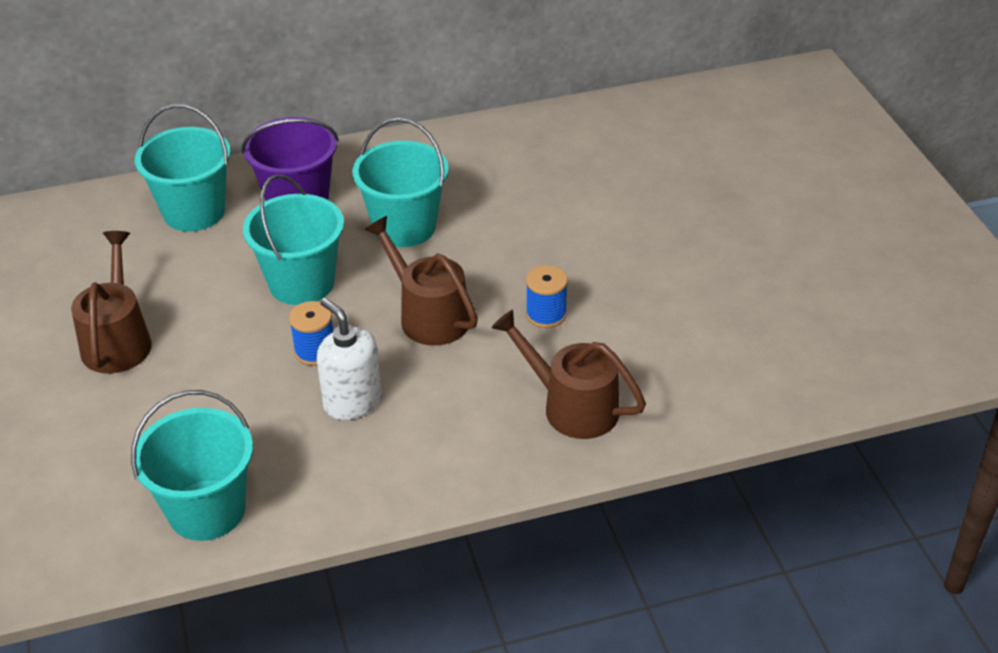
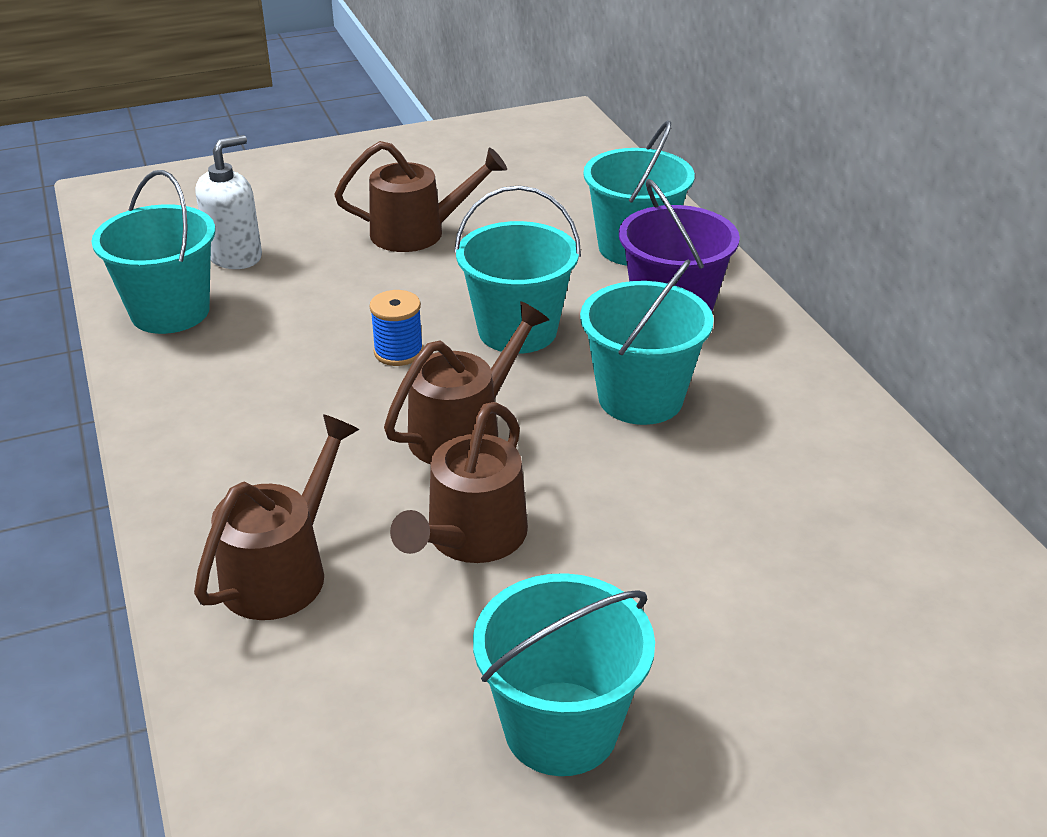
camera: 85 degrees right, 5 degrees down
(352, 401) = (313, 385): white soap dispenser -> white soap dispenser (235, 256)
(546, 314) = (470, 538): blue spool -> brown watering can
(704, 283) = (561, 728): none -> turquoise bucket

